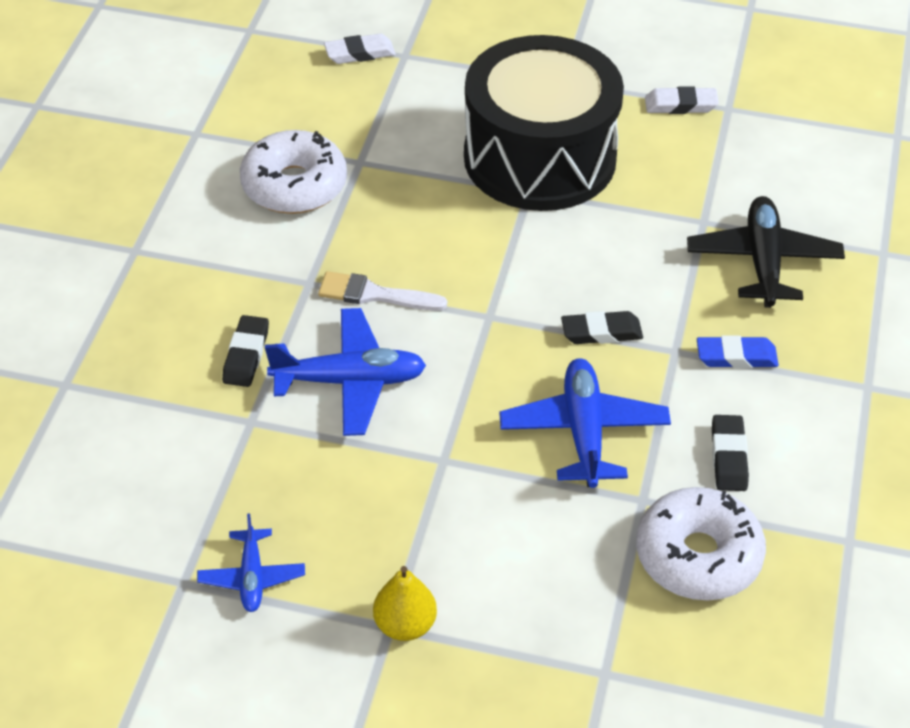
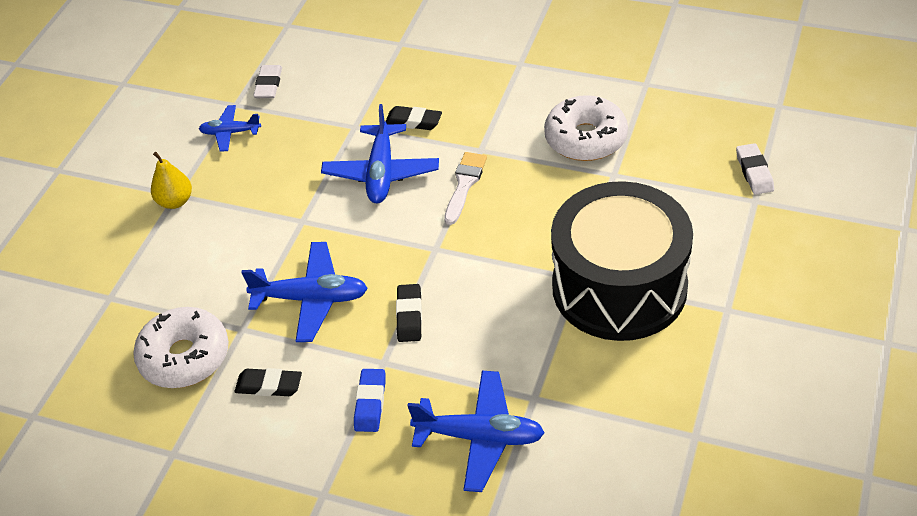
camera: 100 degrees right, 0 degrees up
(680, 105) = (697, 397): white eraser -> white eraser (268, 85)
(763, 261) = (479, 437): black plane -> blue plane

